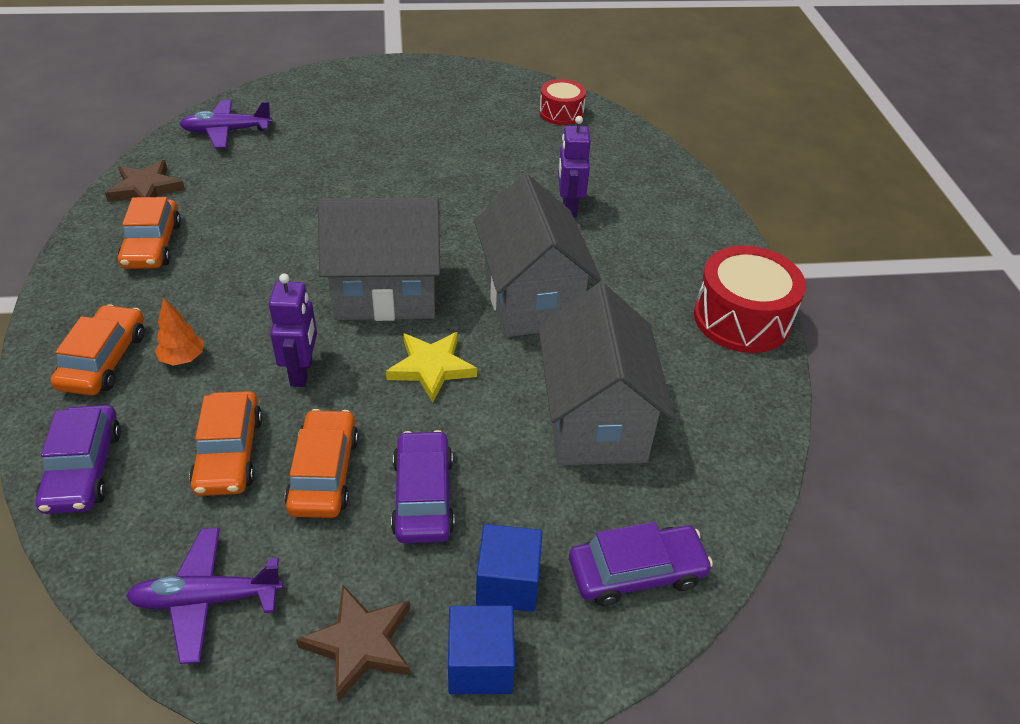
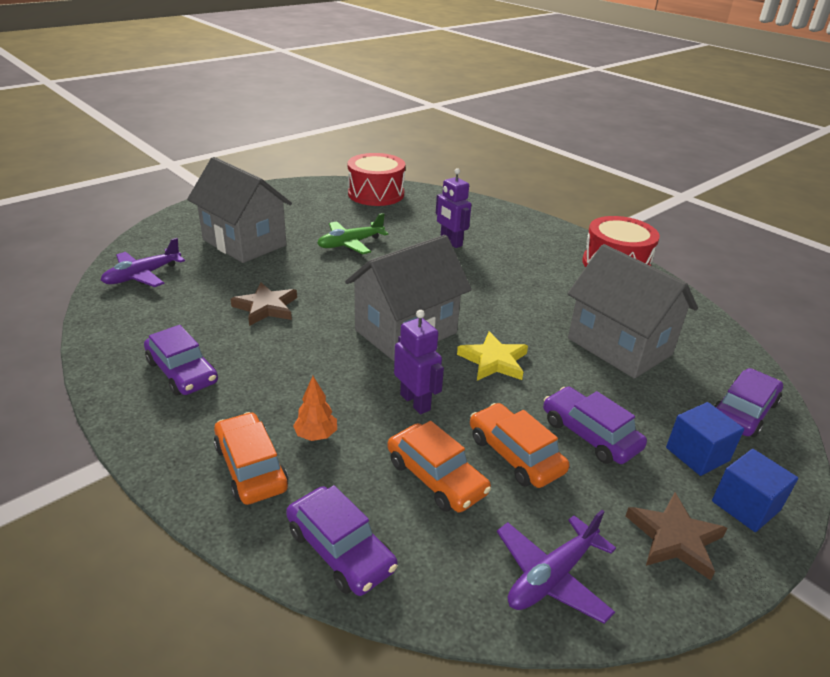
camera: 35 degrees left, 10 degrees down
(146, 189) = (122, 336): brown star -> brown star (266, 307)
(152, 245) = (182, 372): orange car -> purple car
(455, 168) = (350, 244): none -> green plane
(531, 300) = (498, 299): grey house -> grey house (244, 243)
(561, 113) = (376, 194): red drum -> red drum, size x1.67

